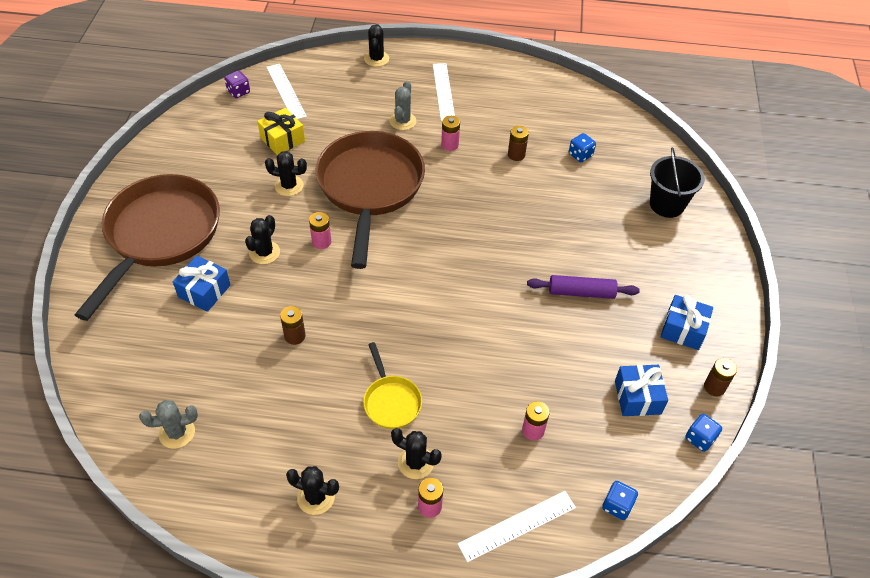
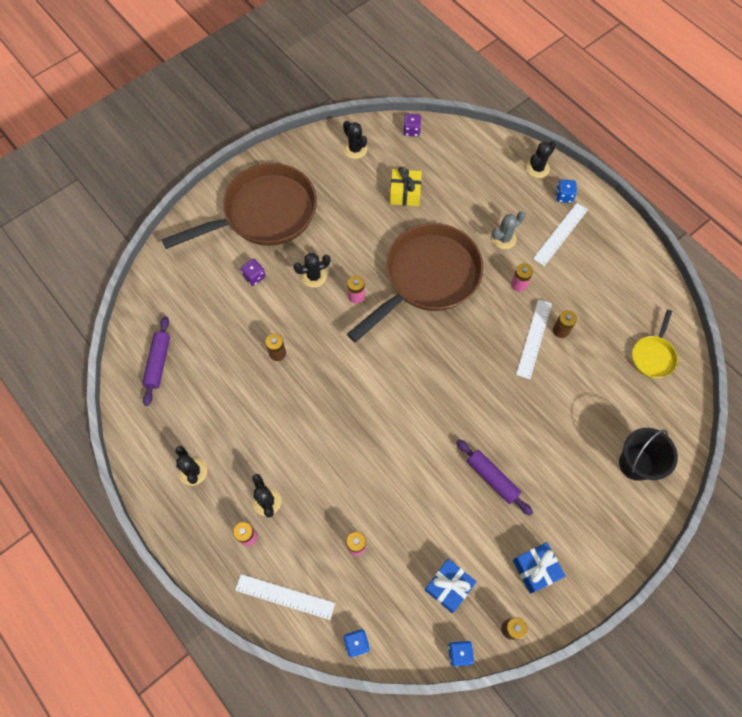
camera: 45 degrees right, 15 degrees up
(177, 433) = (158, 363): grey cactus -> purple rolling pin
(204, 291) = (254, 276): blue gift -> purple dice
(286, 91) = (444, 153): white ruler -> white ruler (534, 338)
(289, 186) = (375, 235): black cactus -> black cactus (355, 149)
(391, 401) = (291, 448): yellow pan -> yellow pan (653, 356)
(580, 155) = (611, 368): blue dice -> blue dice (564, 196)

